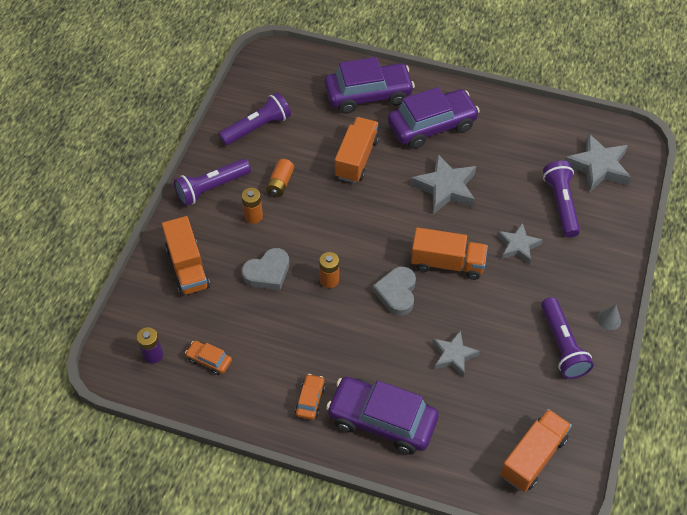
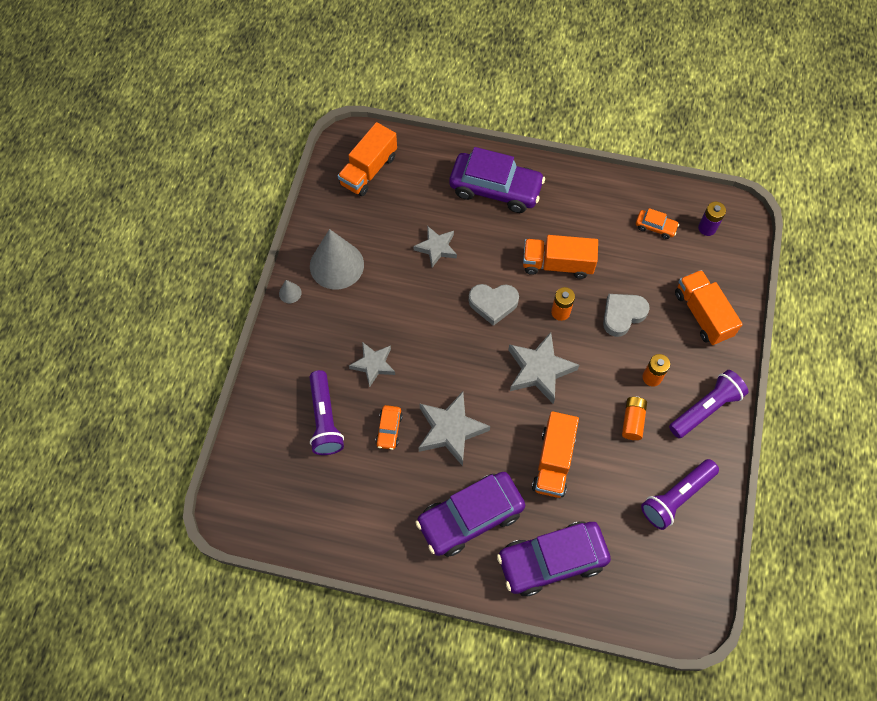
camera: 175 degrees right, 10 degrees up
(310, 400) = (559, 200): orange car -> orange car (389, 430)
(397, 293) = (493, 304): grey heart -> grey heart turned 90 degrees clockwise
(447, 263) = (445, 339): orange truck -> orange truck (557, 264)
(562, 345) = (336, 265): purple flashlight -> grey cone
(598, 167) = (278, 473): grey star -> grey star (539, 370)

